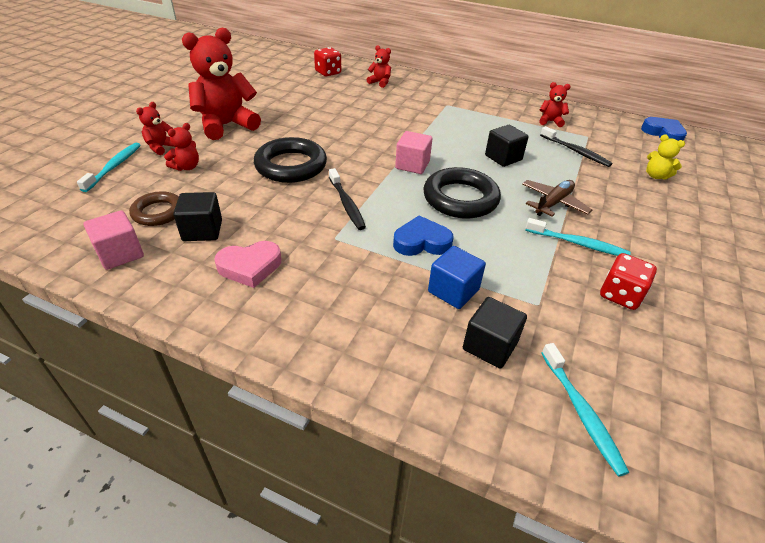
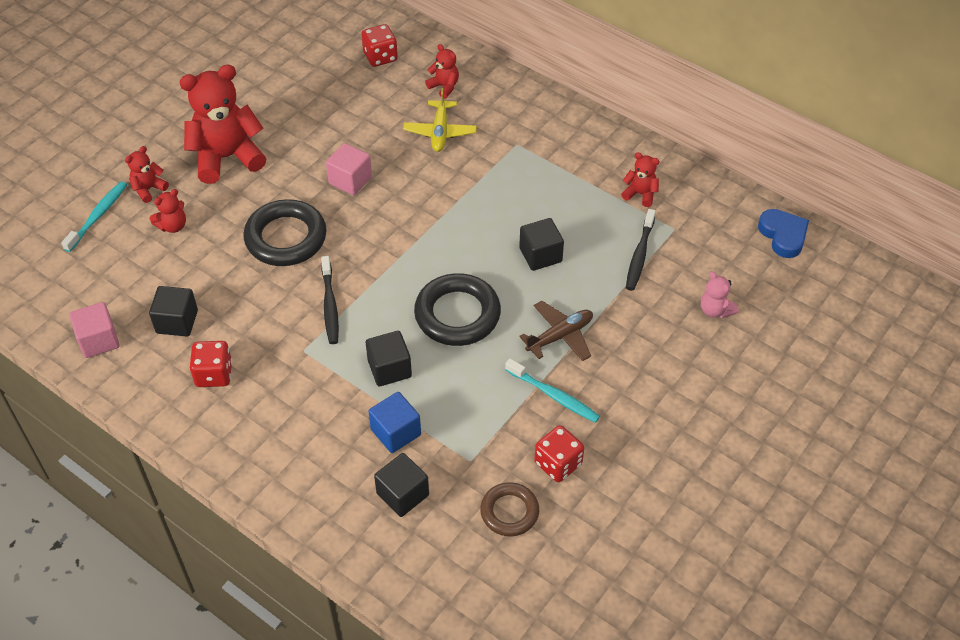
camera: 15 degrees right, 10 degrees up
(158, 212) = (137, 291): brown ring -> brown ring (509, 512)
(250, 267) = (214, 374): pink heart -> red dice
(388, 102) = (440, 132): none -> yellow plane
(412, 165) = (424, 254): pink cube -> pink cube (350, 180)
(421, 242) = (389, 369): blue heart -> black cube
(575, 151) = (639, 255): black toothbrush -> black toothbrush turned 45 degrees clockwise
(581, 412) = (449, 566): turquoise toothbrush -> none
(656, 176) = (715, 310): yellow teddy bear -> pink teddy bear

